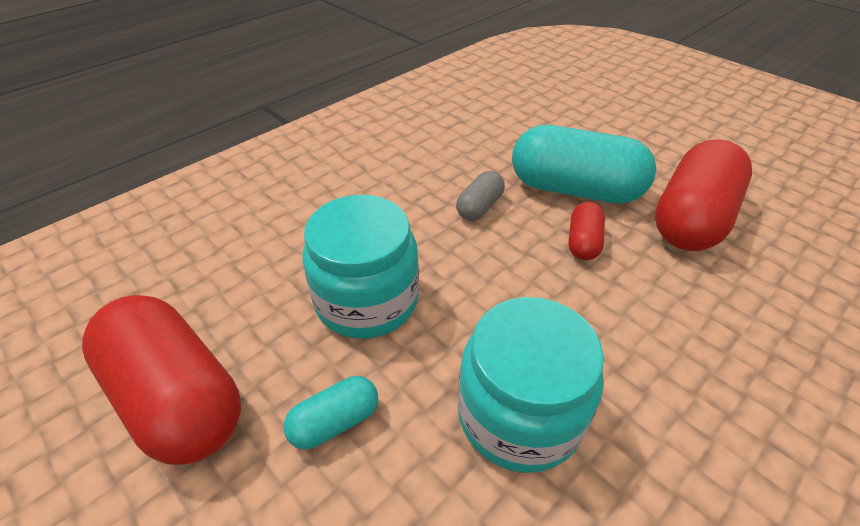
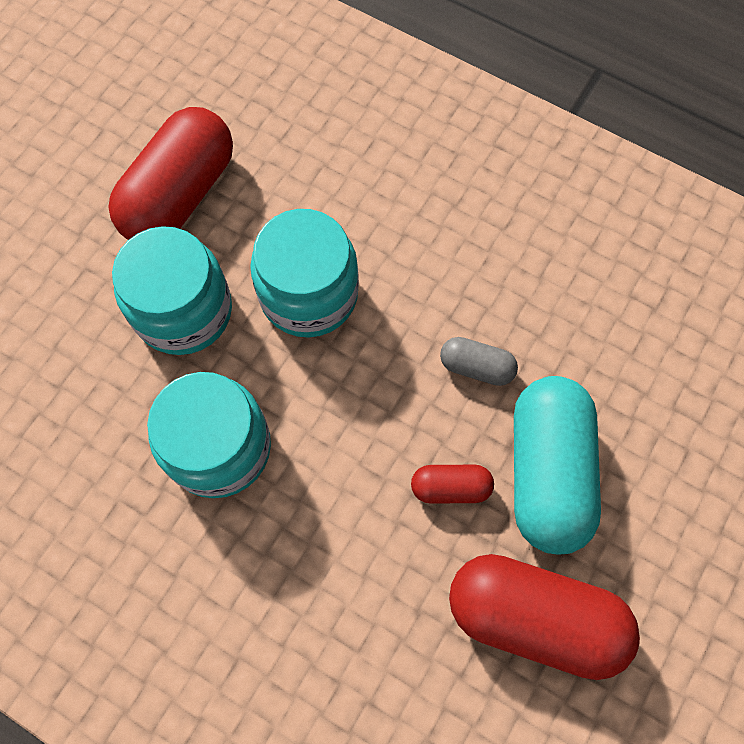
camera: 75 degrees right, 25 degrees up
(335, 422) = (183, 311): turquoise capsule -> turquoise jar

